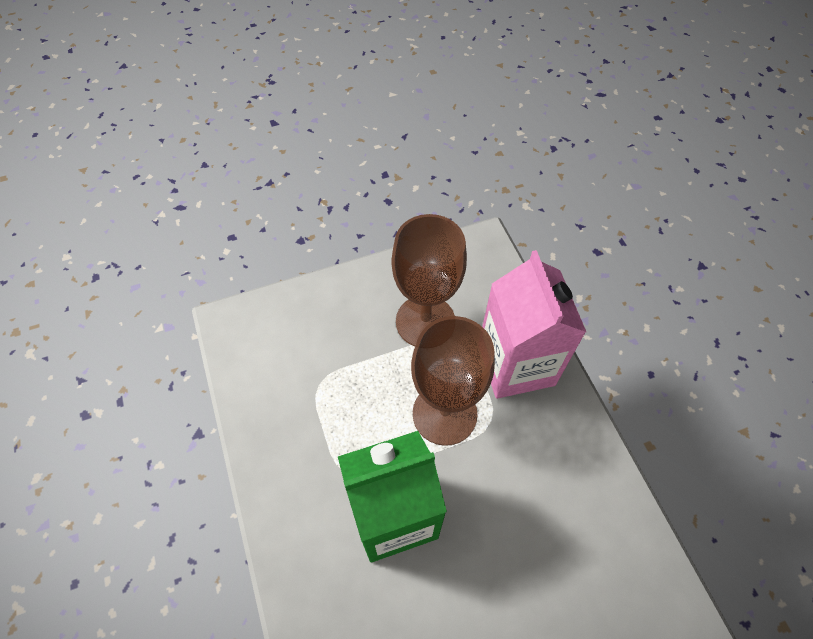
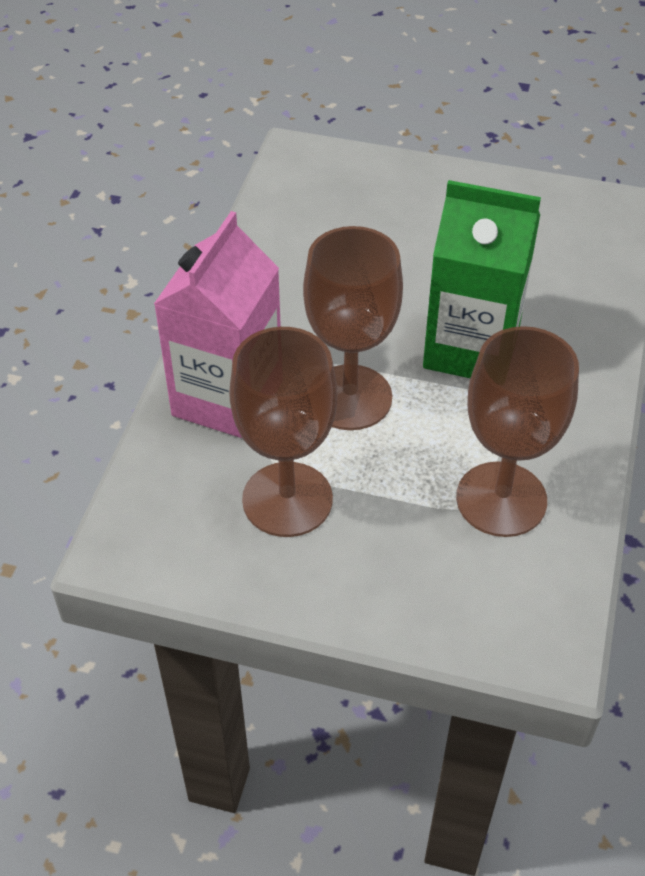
camera: 145 degrees left, 10 degrees down
(303, 397) = (501, 499): none -> brown goblet

